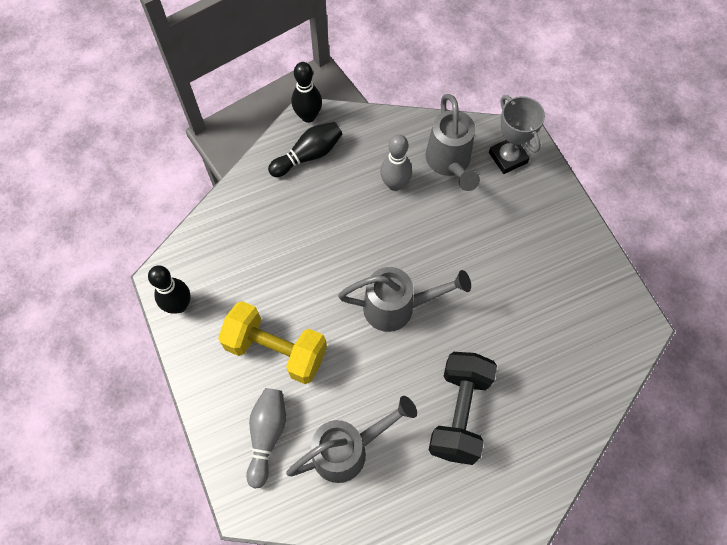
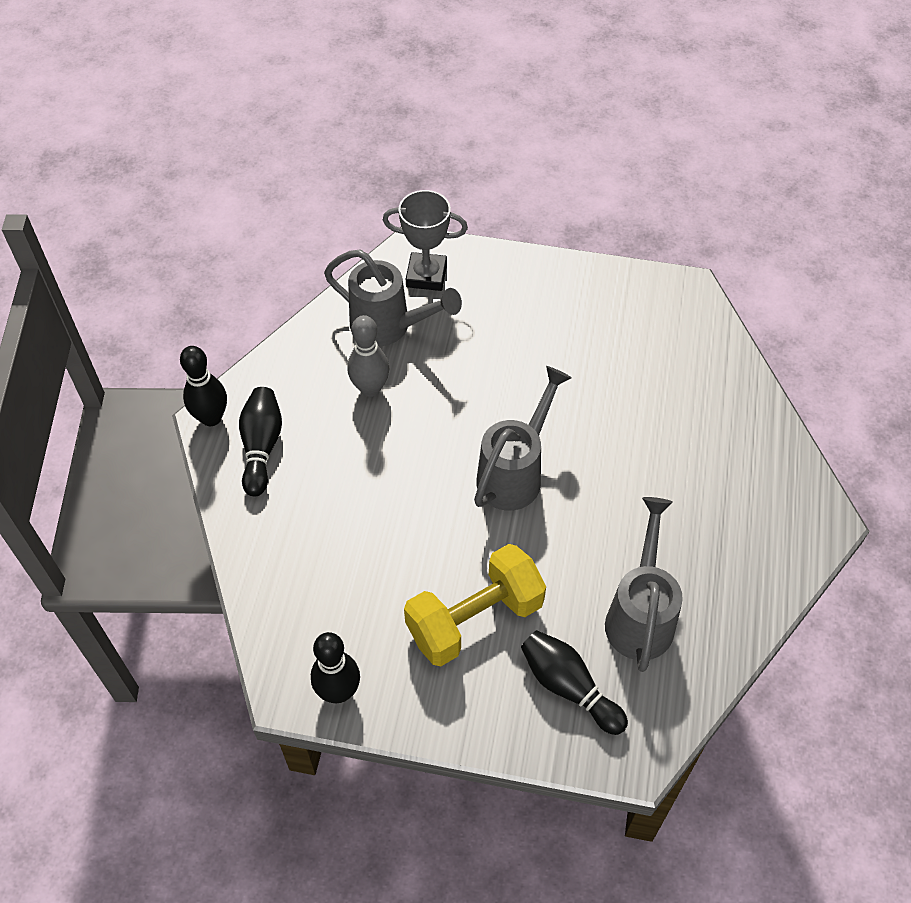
camera: 55 degrees left, 10 degrees down
(267, 435) = (569, 687): grey bowling pin -> black bowling pin
(459, 413) = (670, 489): black dumbbell -> none

